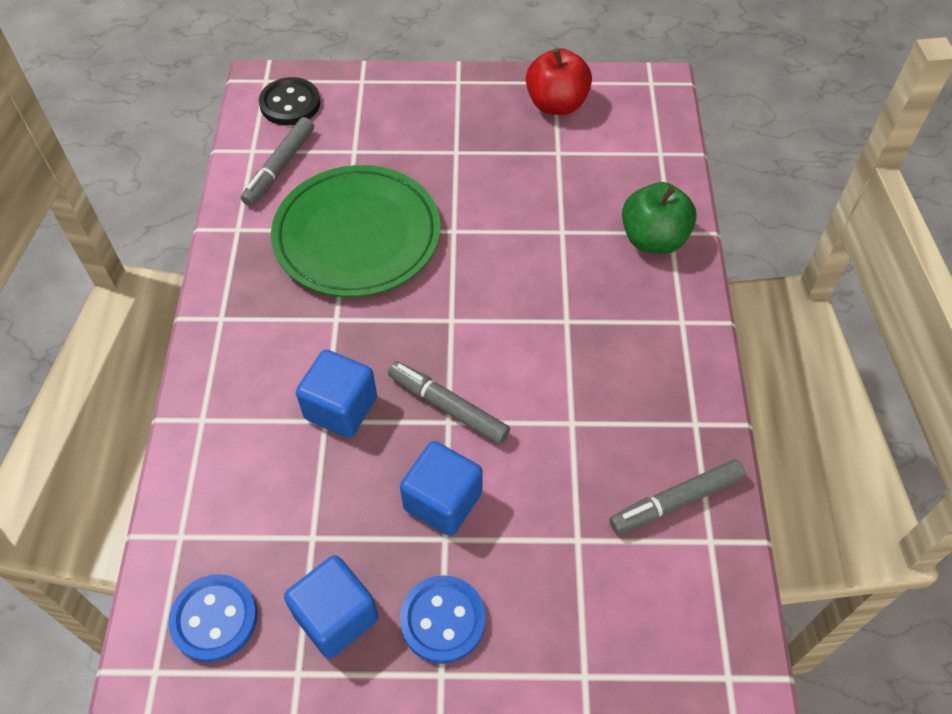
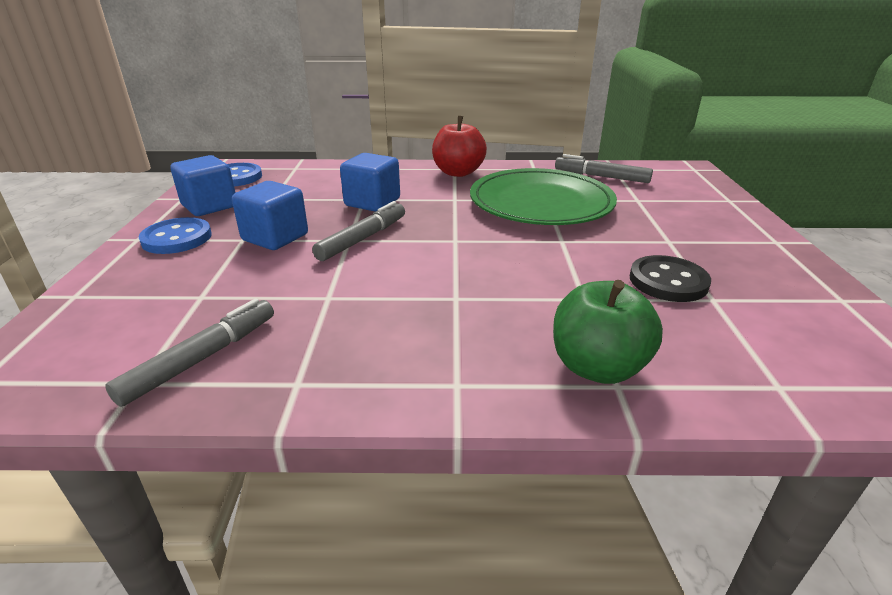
camera: 90 degrees right, 25 degrees down
(290, 104) = (674, 177): black button -> black button (668, 281)
(556, 104) = (799, 299): red apple -> red apple (458, 172)
(676, 501) = (202, 358): grey marker -> grey marker turned 60 degrees clockwise

